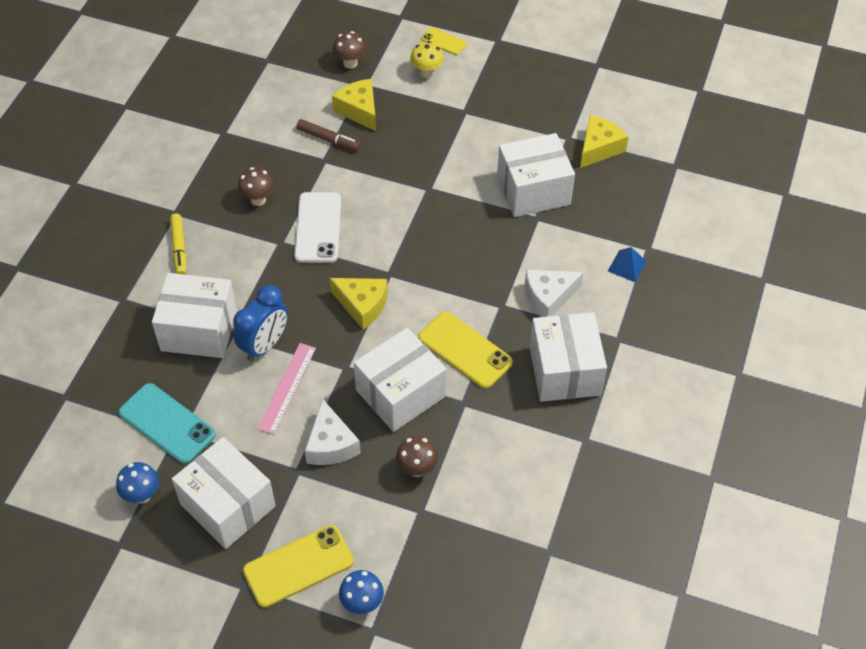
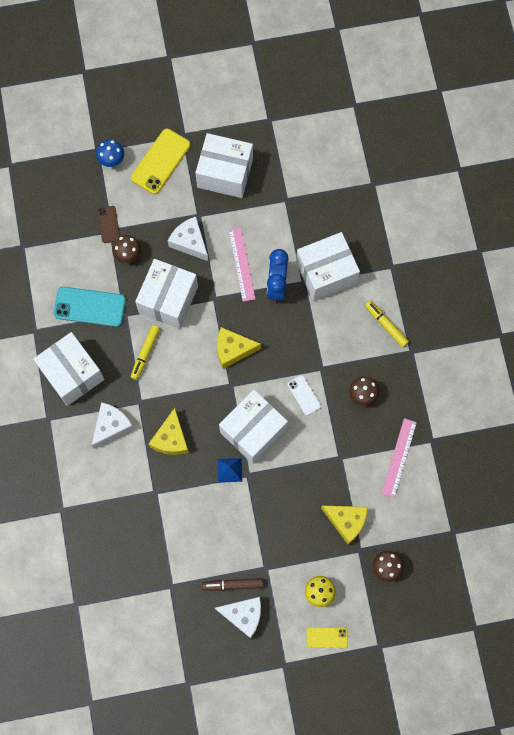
camera: 150 degrees right, 20 degrees up
(142, 495) = (278, 152): blue mushroom -> none
(167, 423) = (297, 201): turquoise phone -> turquoise phone (90, 307)
(267, 134) = (399, 457): none -> pink ruler
(318, 228) = (304, 395): white phone -> white phone, size x0.56
(328, 139) = (350, 479): brown marker -> brown marker (233, 585)
(418, 520) = (108, 224): none -> brown phone
(465, 350) = (145, 353): yellow phone -> yellow marker
(511, 87) = (243, 615): none -> white cheese
(533, 190) = (171, 517): white box -> white box (253, 430)
(599, 148) = (142, 589): yellow cheese -> yellow cheese (171, 439)
(627, 266) = (69, 485): blue pyramid -> blue pyramid (229, 470)

